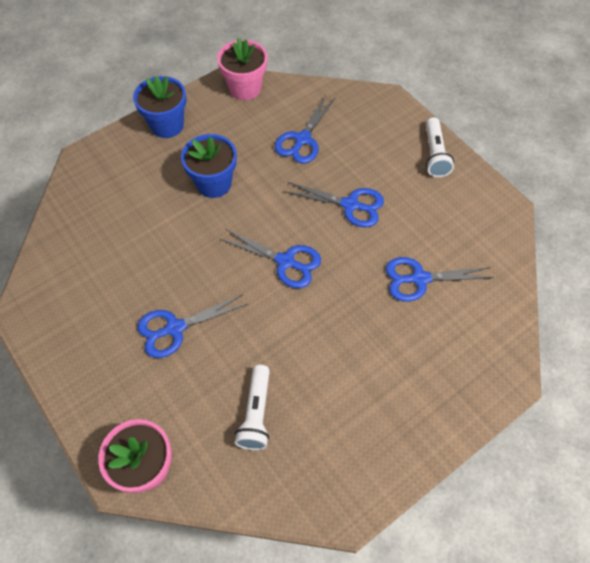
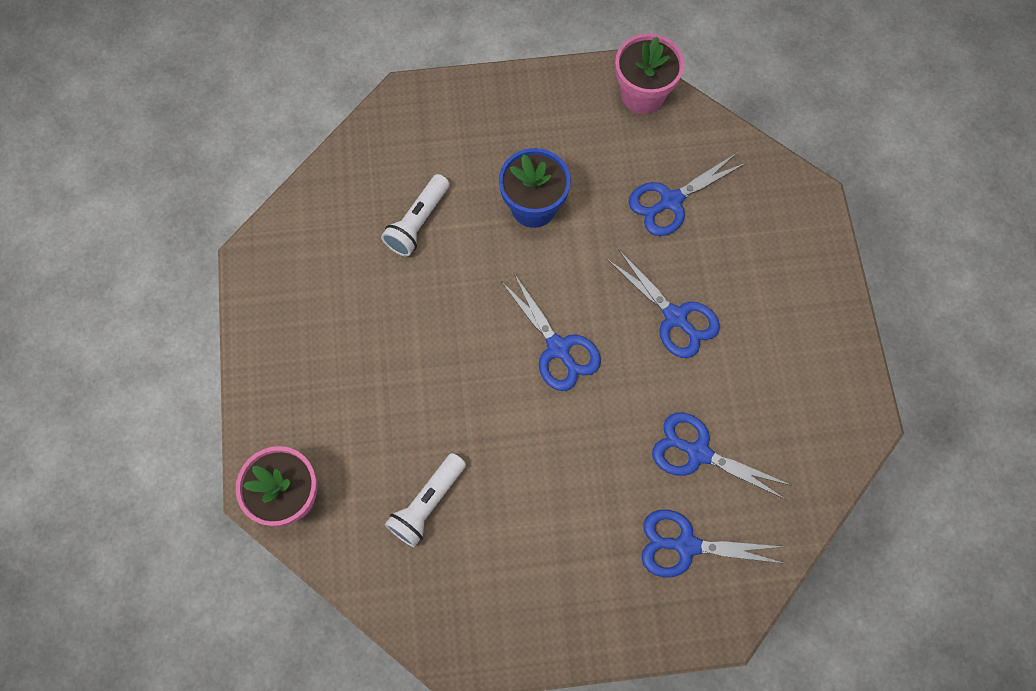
camera: 30 degrees right, 10 degrees up
(167, 125) = (522, 101): blue flower pot -> none
(175, 328) = (396, 362): blue scissors -> blue scissors (686, 545)
(434, 154) = (821, 304): white flashlight -> white flashlight (418, 222)

